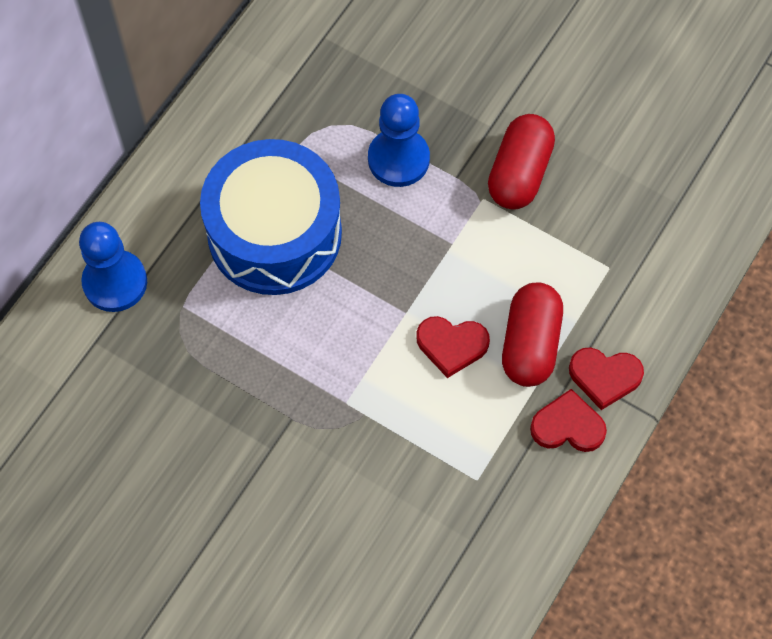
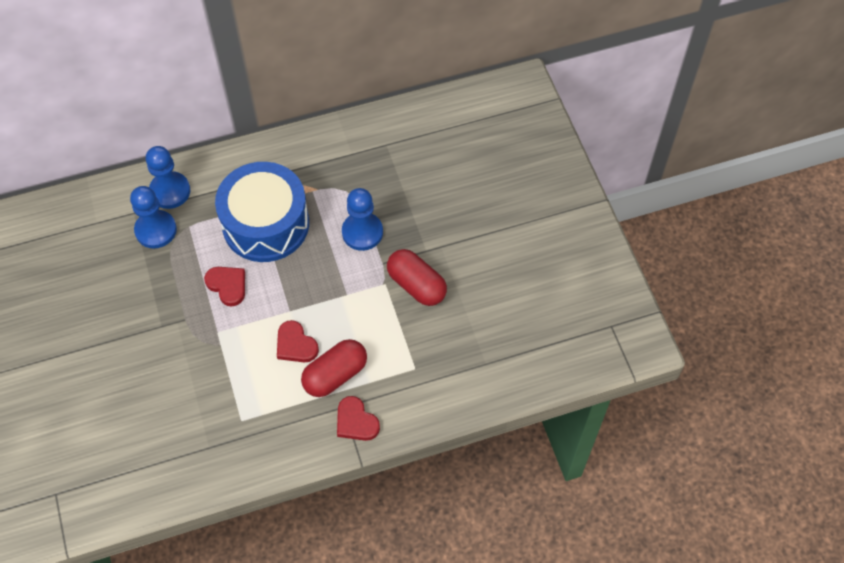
camera: 40 degrees right, 5 degrees down
(146, 342) = (156, 230): none -> blue pawn
(519, 173) = (416, 285): red capsule -> red capsule turned 75 degrees clockwise
(568, 426) = (312, 431): red heart -> red heart (227, 286)

